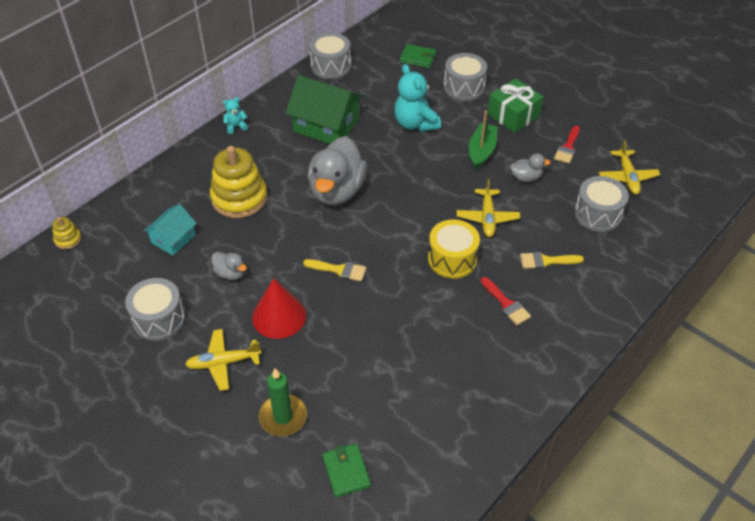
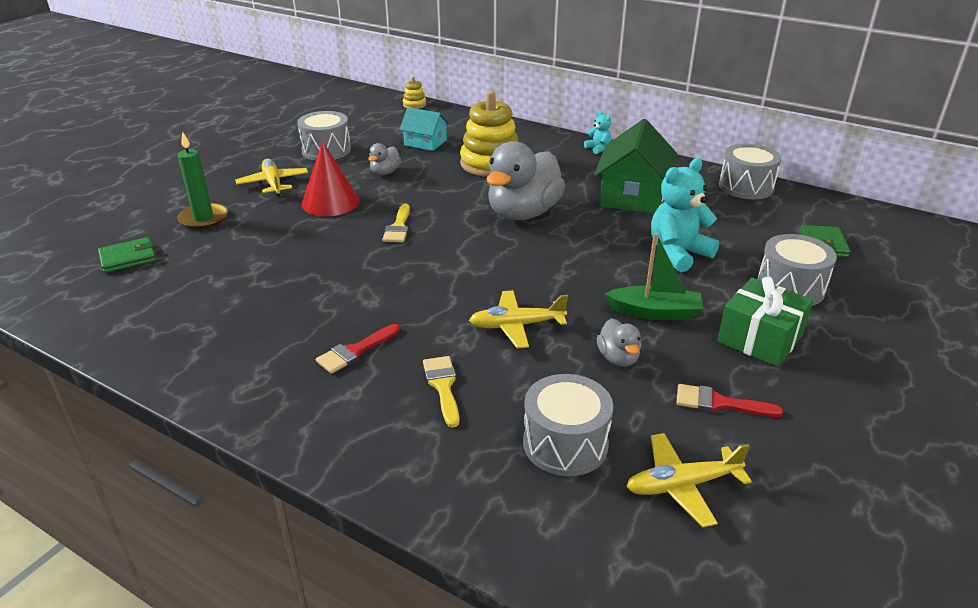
camera: 80 degrees right, 15 degrees down
(337, 191) = (523, 213): grey duck -> grey duck turned 60 degrees counterclockwise
(452, 259) = (430, 301): yellow drum -> none

